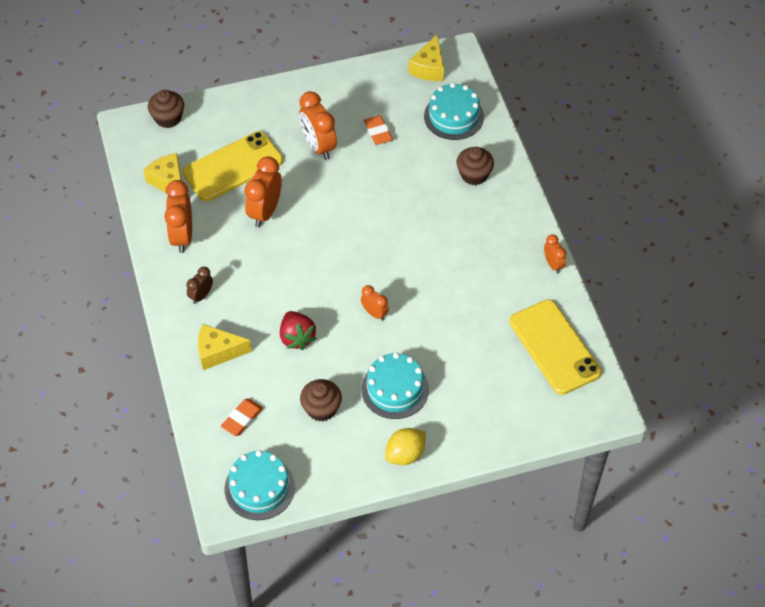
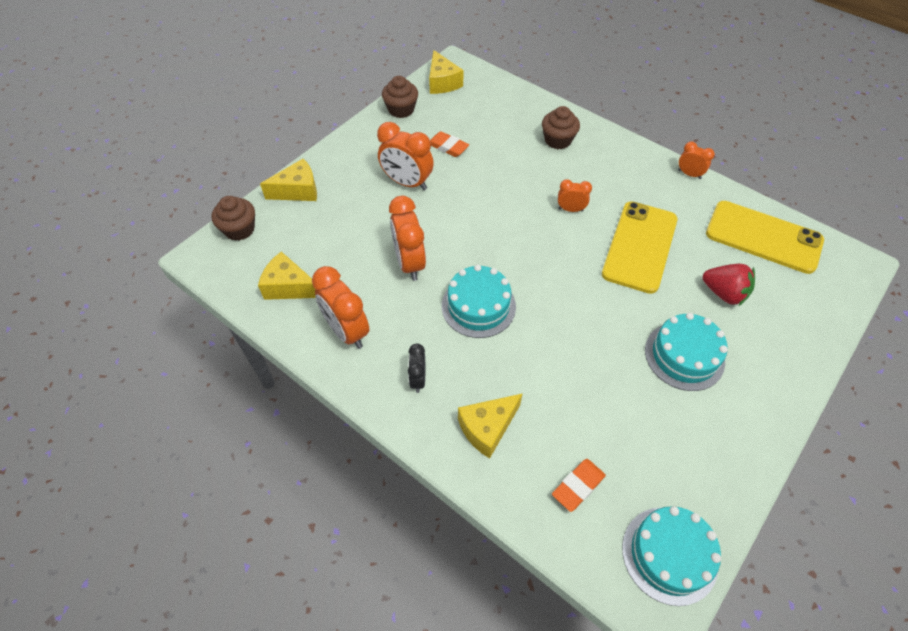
camera: 35 degrees left, 0 degrees up
(201, 296) = (418, 379): brown clock -> black clock
(232, 108) = (298, 190): none -> yellow cheese
(233, 167) = (342, 240): yellow phone -> yellow phone (640, 246)
(242, 419) = (578, 486): orange eraser -> orange eraser turned 45 degrees clockwise
(297, 338) = (549, 363): red strawberry -> red strawberry (724, 293)
(321, 408) = (641, 420): brown cupcake -> brown cupcake (401, 109)
(374, 313) = (595, 296): orange clock -> orange clock (570, 209)
(405, 454) = (759, 414): yellow lemon -> none
(453, 116) = (497, 107): turquoise cake -> turquoise cake (478, 306)

